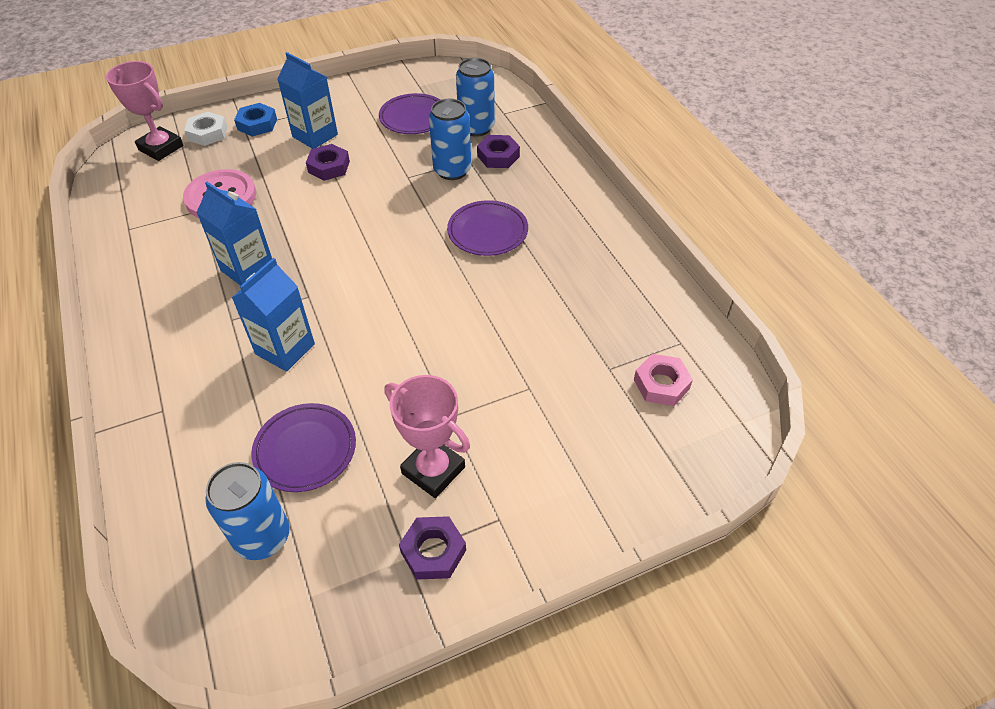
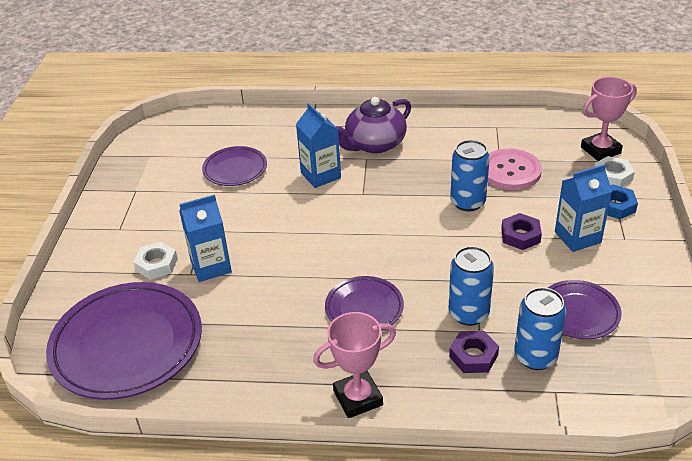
camera: 120 degrees right, 10 degrees down
(196, 323) = (374, 144): none -> purple teapot
(248, 269) = (412, 172): blue carton -> blue carton (211, 266)
(262, 537) = (196, 147): blue can -> blue can (467, 202)
(433, 470) = (174, 213): pink trophy -> pink trophy (358, 398)
(433, 551) = (128, 200): purple nut -> none
(535, 430) = (156, 264): none -> white nut
(661, 384) = (127, 345): pink nut -> purple plate

